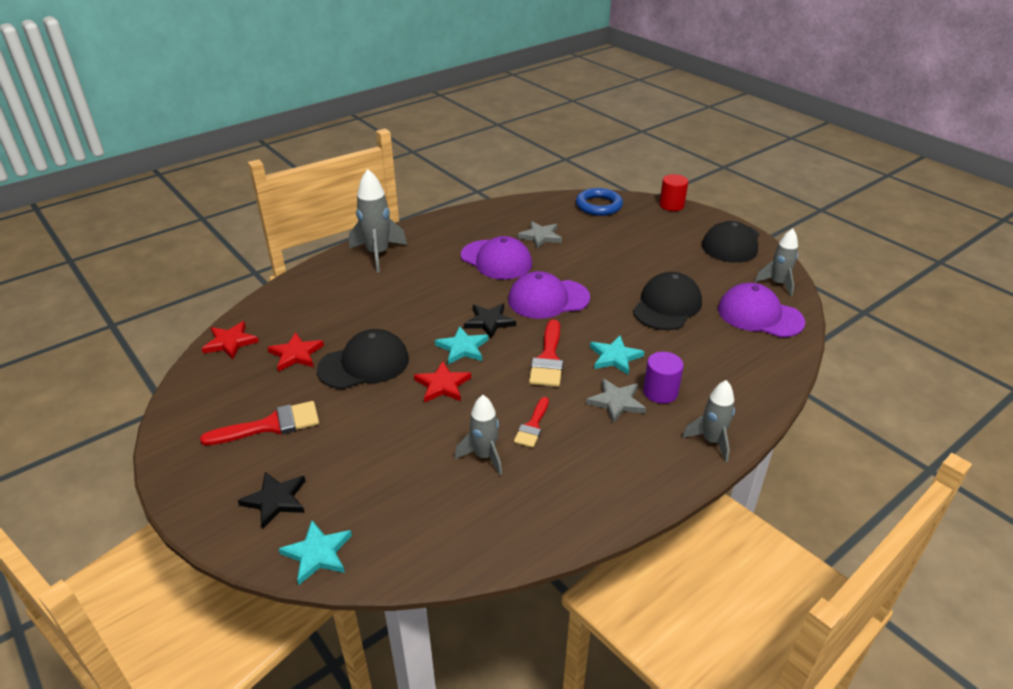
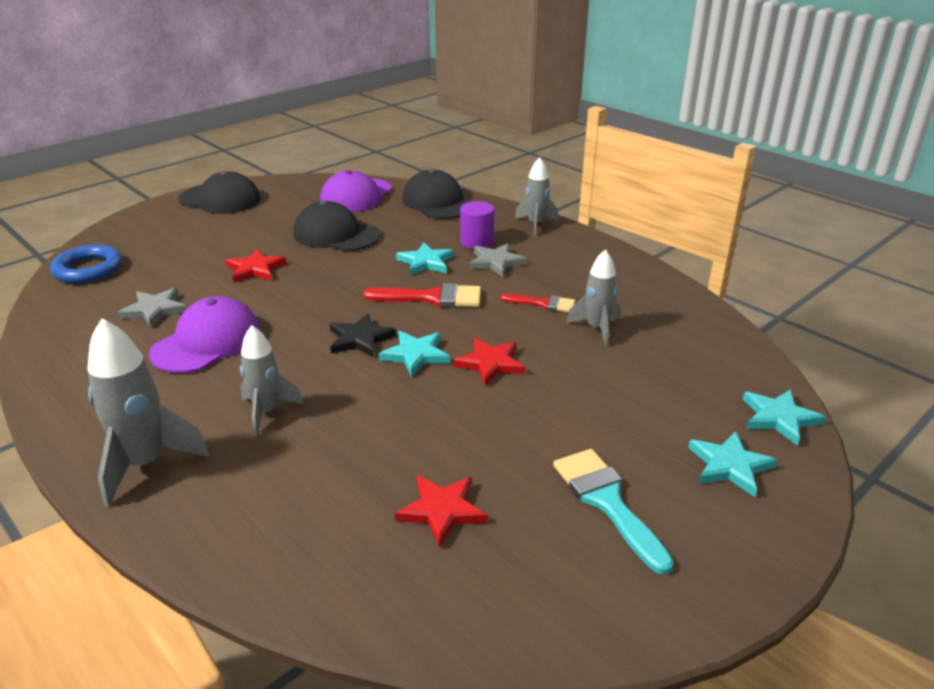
camera: 95 degrees left, 5 degrees down
(230, 342) = (413, 612): red star -> red star (255, 269)
(271, 425) = (607, 502): red brush -> turquoise brush
(275, 500) = (729, 466): black star -> turquoise star
(364, 364) = (458, 433): black cap -> black cap (437, 202)
(548, 299) = (313, 301): purple cap -> none
(671, 205) = (116, 225): red cylinder -> none
(777, 284) = (304, 185): grey rocket -> grey rocket (267, 411)

